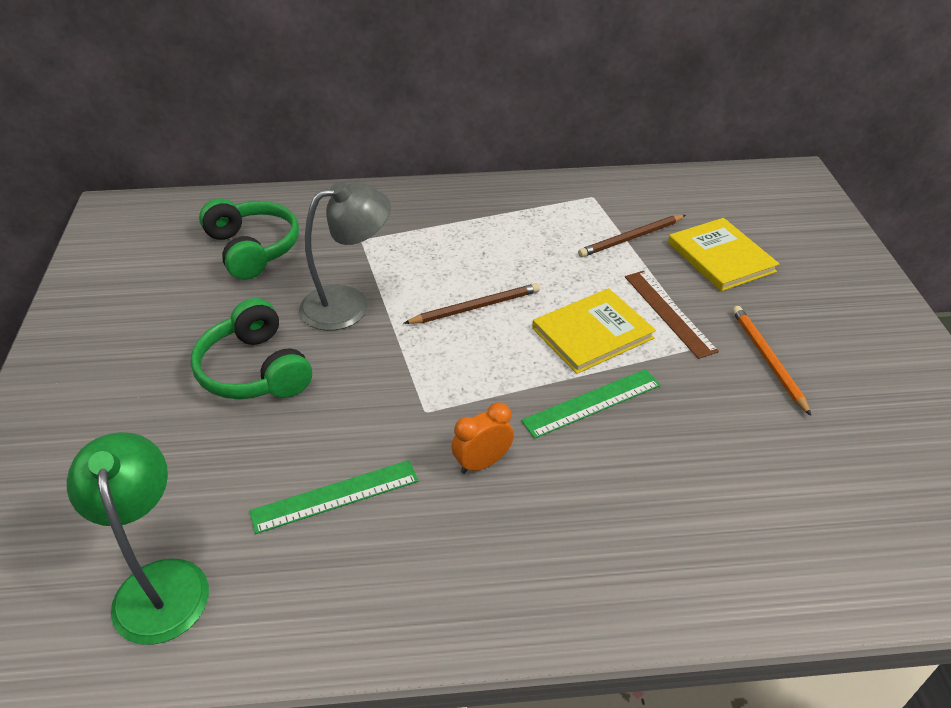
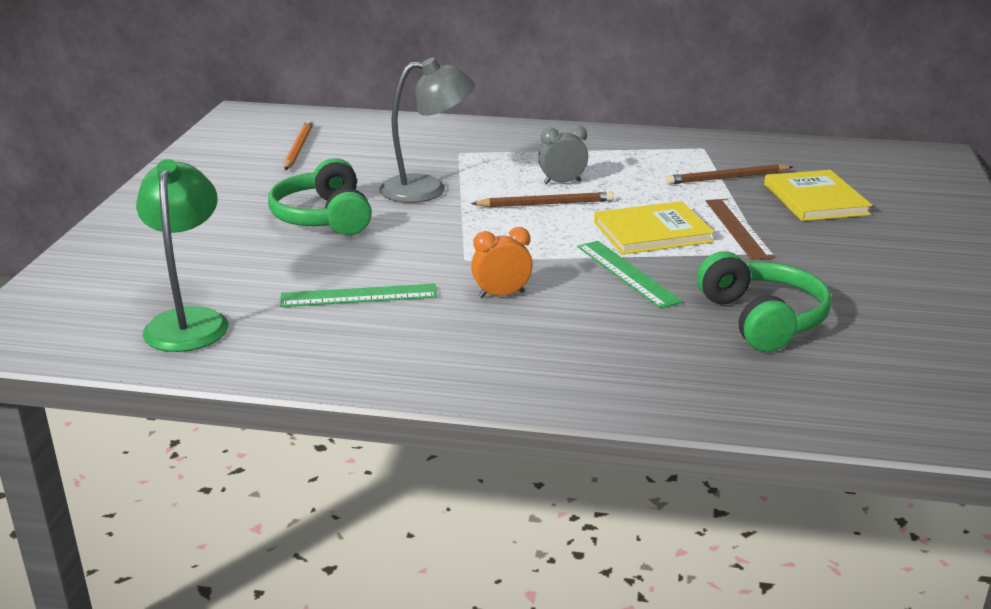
camera: 15 degrees right, 15 degrees down
(253, 249) = (356, 148): green headphones -> green headphones (762, 319)
(479, 270) = (562, 182): none -> grey clock
(592, 403) = (627, 273): green ruler -> green ruler turned 75 degrees clockwise
(767, 360) = (824, 269): orange pencil -> orange pencil (298, 148)

